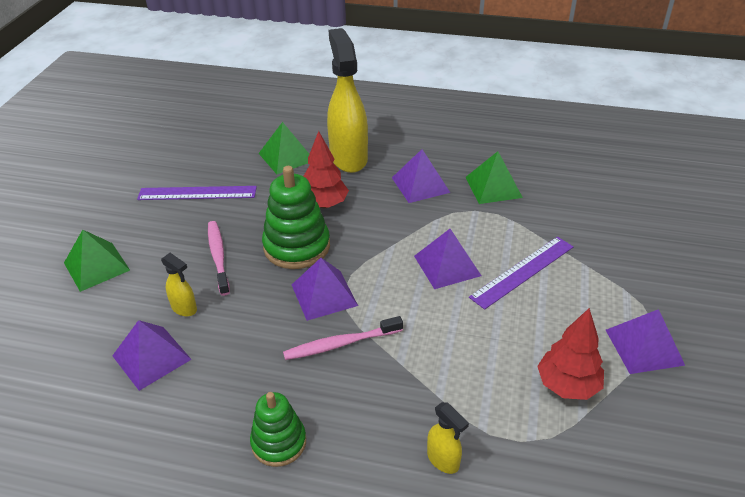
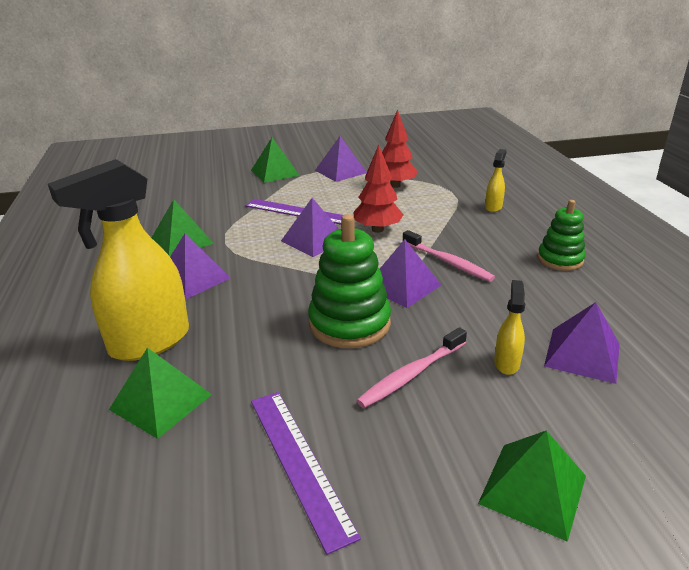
camera: 115 degrees left, 10 degrees down
(324, 204) = (262, 330): red tree -> red tree (377, 230)
(659, 282) = (275, 172): none -> green pyramid

